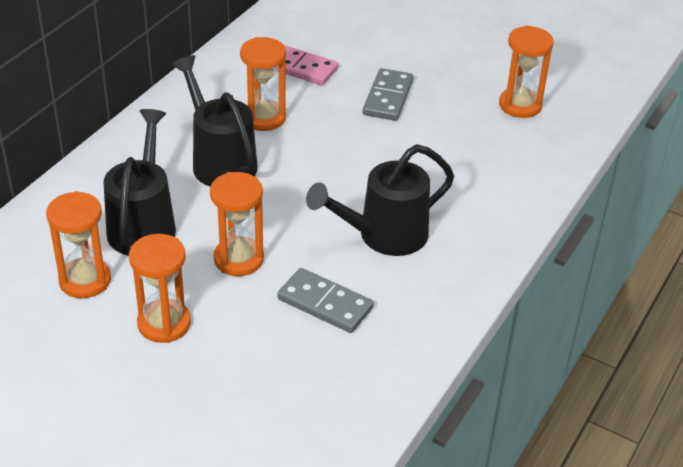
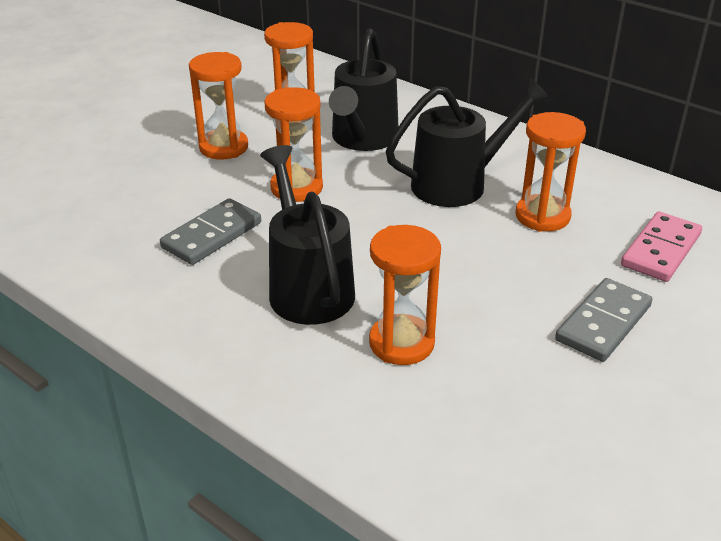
camera: 100 degrees right, 5 degrees down
(144, 224) = (362, 140): black watering can -> black watering can turned 90 degrees clockwise
(387, 97) = (603, 323): grey domino -> grey domino turned 75 degrees counterclockwise
(520, 105) = (605, 477): orange hourglass -> orange hourglass (401, 343)

